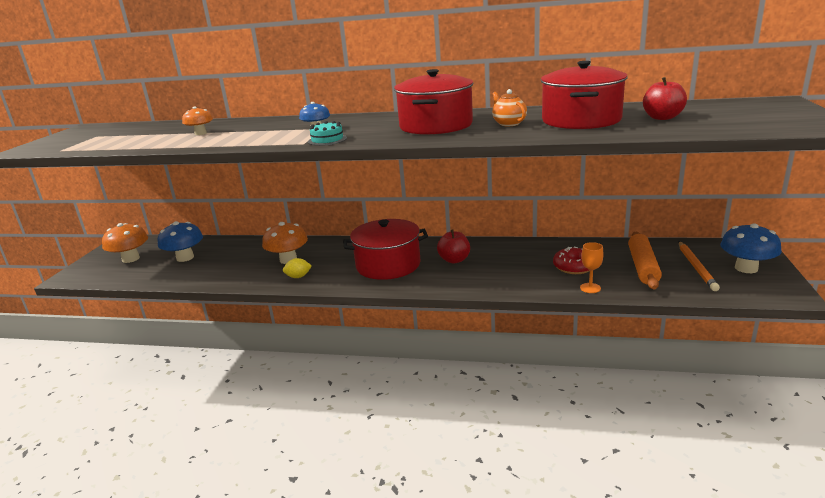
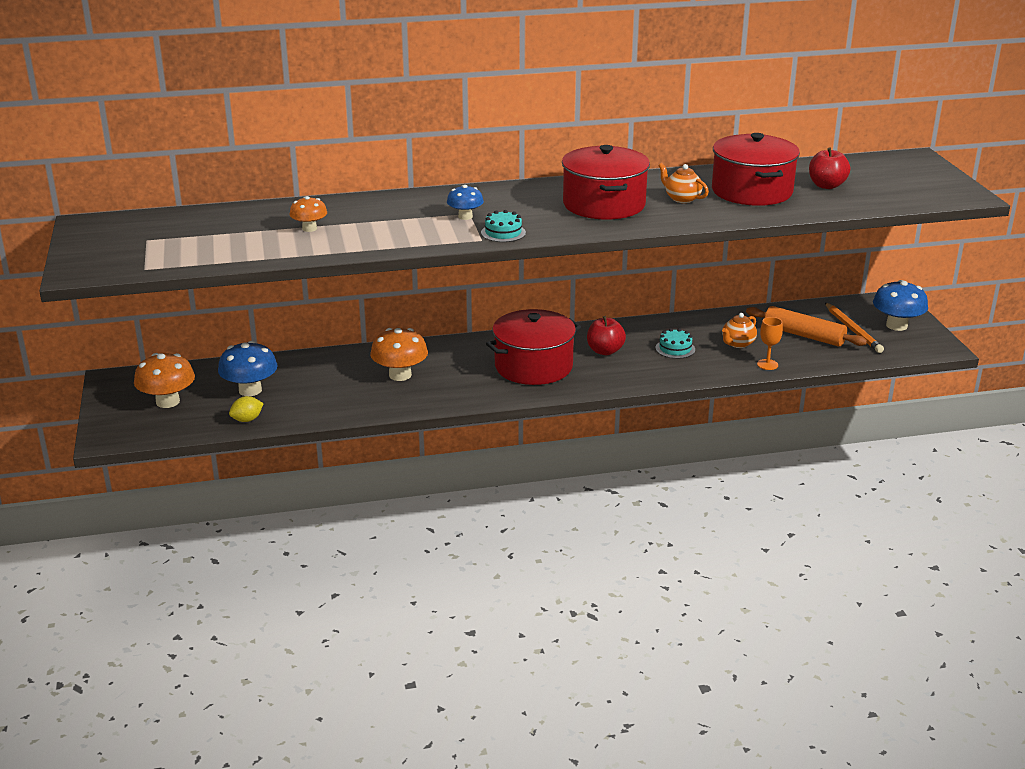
camera: 25 degrees left, 5 degrees up
(298, 277) = (438, 394): yellow lemon -> yellow lemon (247, 420)
(514, 265) = (675, 349): none -> turquoise cake
(574, 267) = (737, 344): red donut -> orange teapot
(642, 267) = (803, 335): orange rolling pin -> orange rolling pin turned 45 degrees counterclockwise

